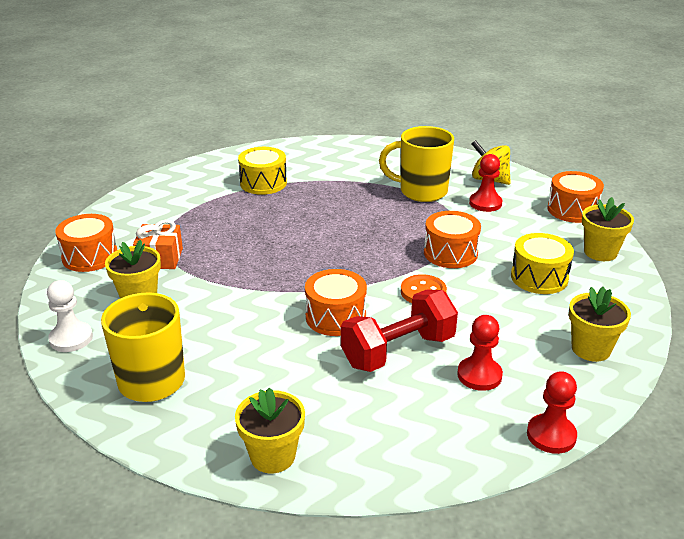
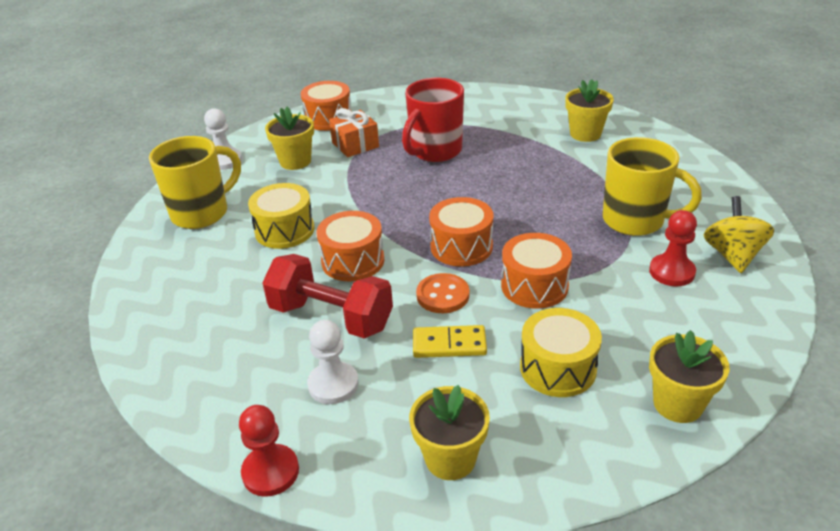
camera: 60 degrees right, 5 degrees up
(229, 227) = (435, 151): none -> red mug
(263, 183) = (526, 134): yellow drum -> yellow drum (284, 230)
(272, 456) = (147, 306): yellow flower pot -> yellow flower pot (585, 134)
(421, 191) = (635, 221): yellow mug -> yellow mug turned 135 degrees clockwise
(479, 375) = (333, 384): red pawn -> white pawn
(480, 309) = (449, 344): none -> yellow domino
(572, 210) = (754, 346): orange drum -> orange drum (461, 247)

